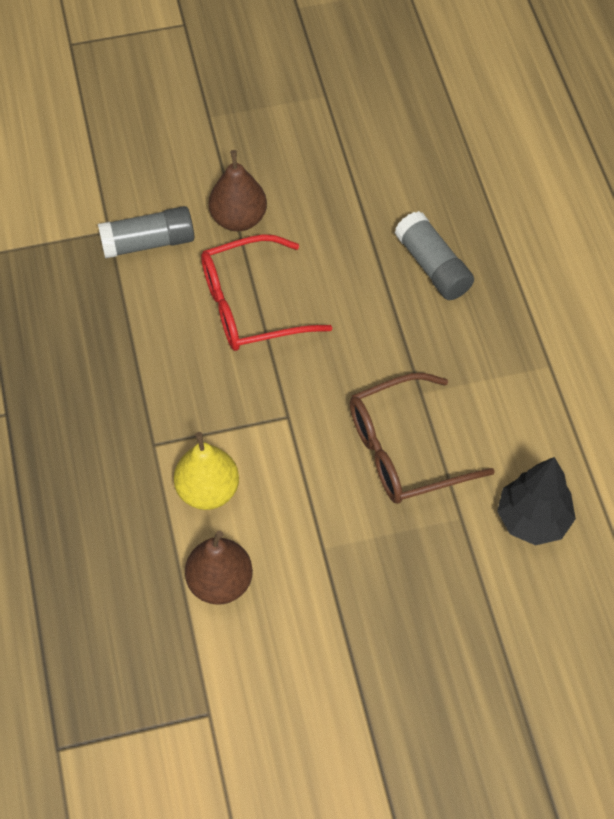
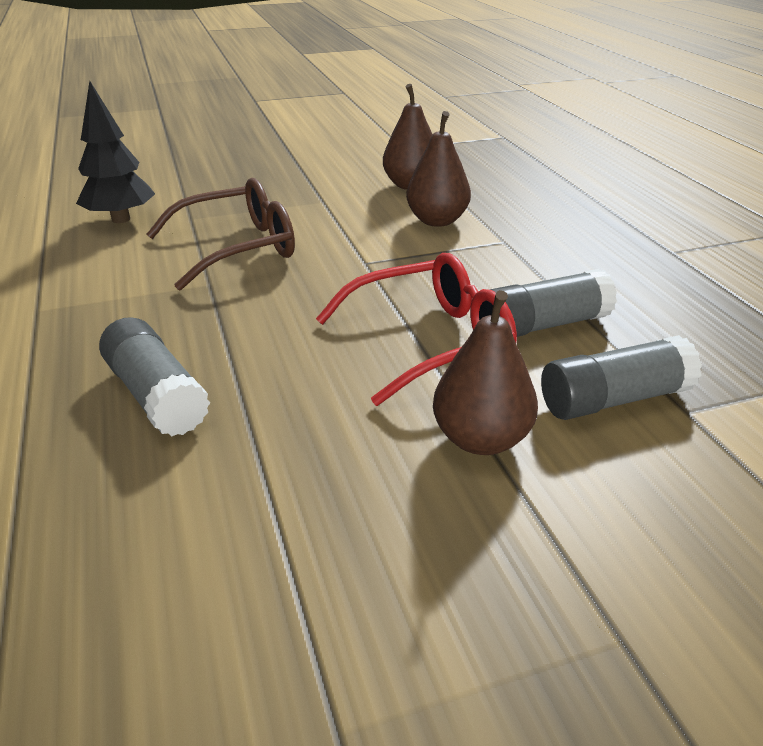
camera: 175 degrees right, 25 degrees down
(164, 317) = (544, 325): none -> grey glue stick
(208, 490) = (437, 221): yellow pear -> brown pear

